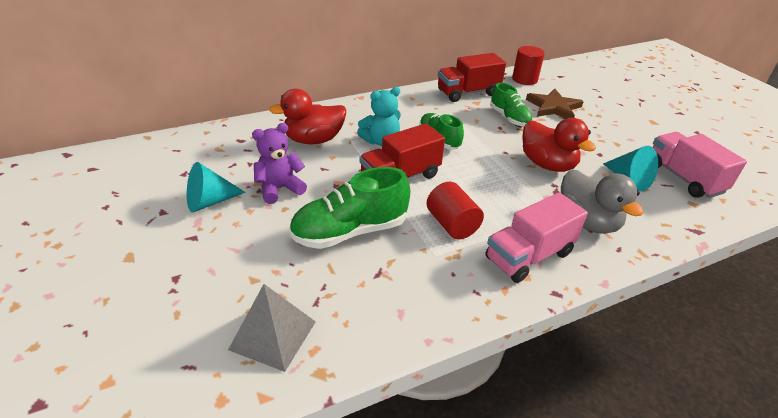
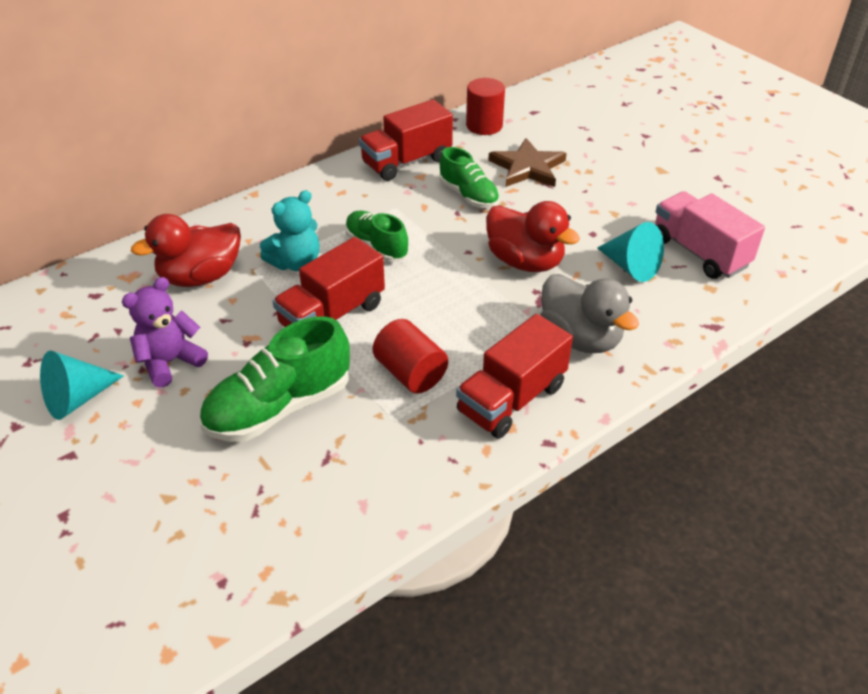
camera: 10 degrees left, 5 degrees up
(273, 335) = (210, 564): grey pyramid -> none
(529, 256) = (511, 399): pink truck -> red truck

